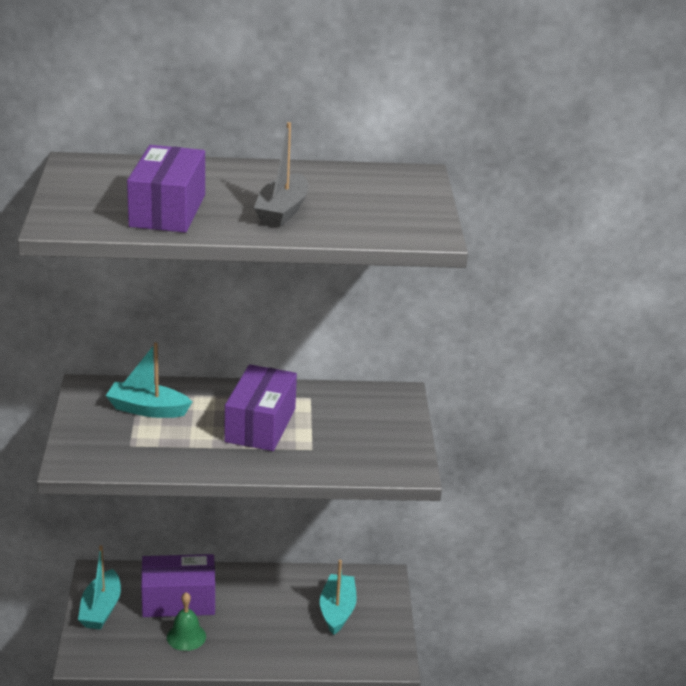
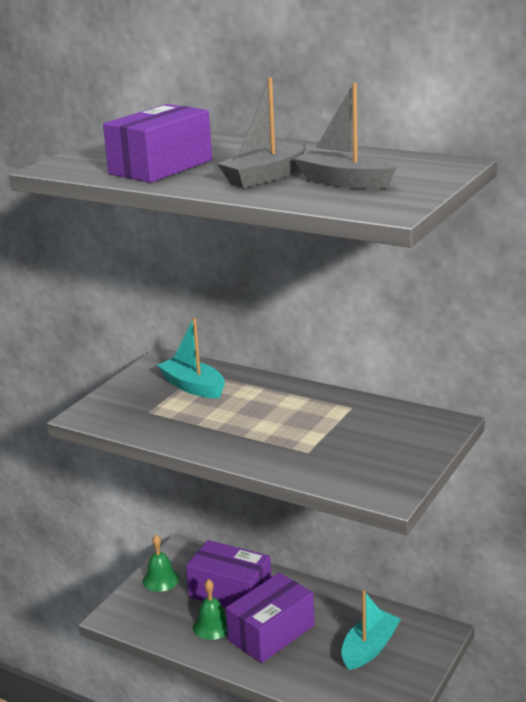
camera: 35 degrees right, 5 degrees down
(101, 609) = (161, 579): turquoise boat -> green bell
(260, 425) = (279, 421): purple box -> purple box (271, 633)
(357, 208) = (344, 182): none -> grey boat

